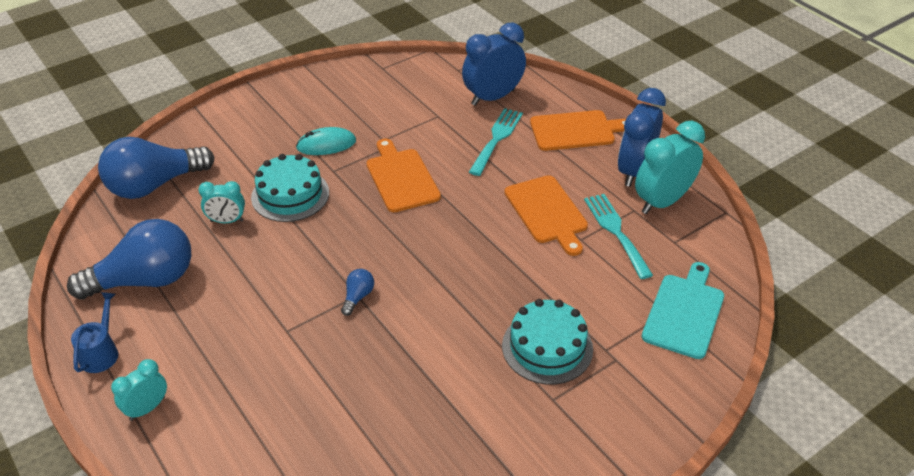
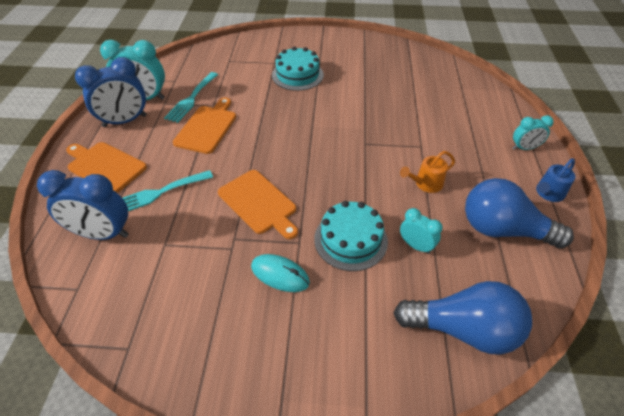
camera: 140 degrees left, 5 degrees up
(252, 285) = (426, 184): none -> orange watering can
(358, 297) = (365, 142): blue light bulb -> none
(401, 178) = (259, 203): orange cutting board -> orange cutting board turned 60 degrees counterclockwise
(684, 313) = (222, 57): turquoise cutting board -> none

